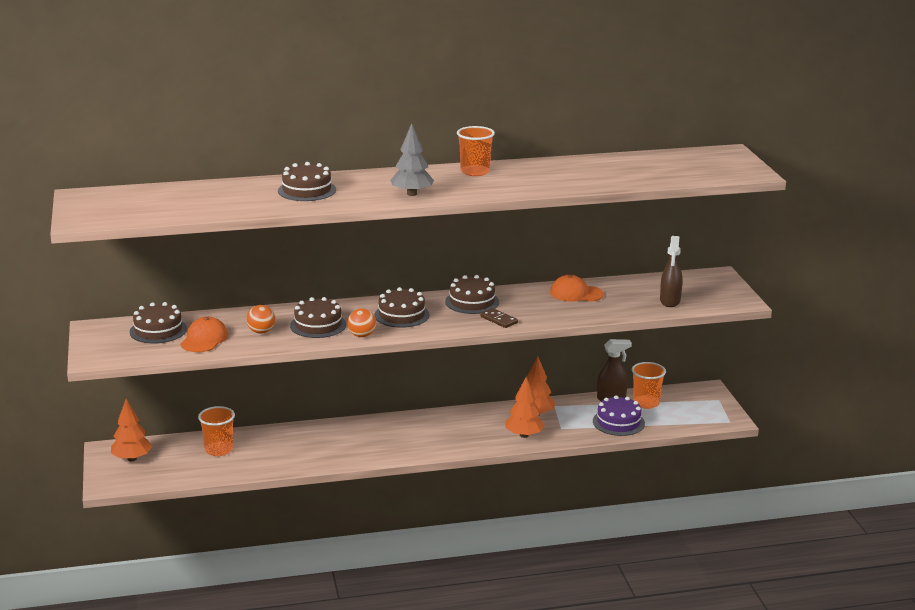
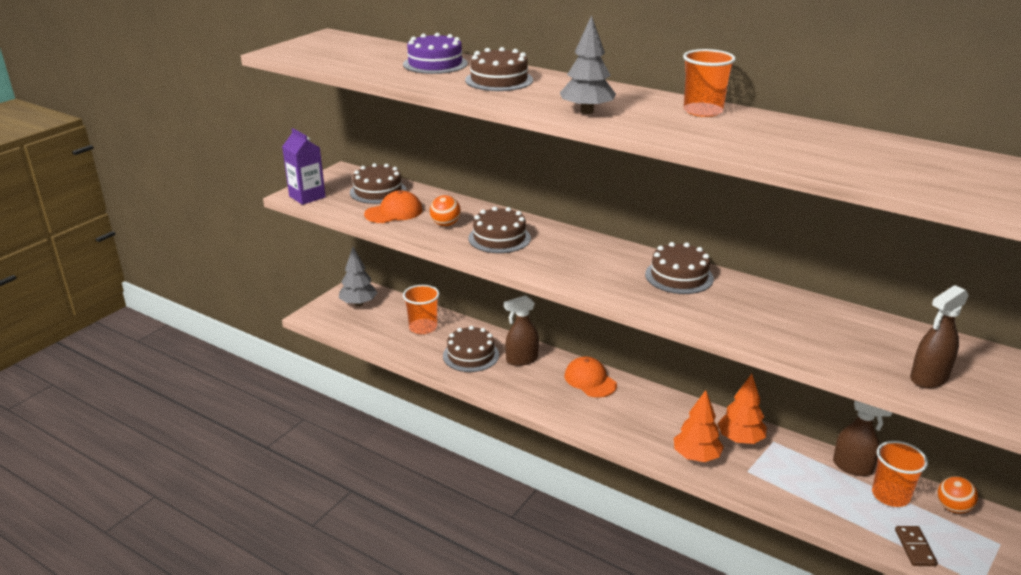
camera: 45 degrees right, 5 degrees up
(106, 357) = (307, 197): none -> purple carton
(132, 458) = (358, 304): orange tree -> grey tree
(330, 435) = (521, 360): none -> brown spray bottle
(362, 335) = (518, 264): orange ball -> orange ball (953, 508)
(401, 315) = (587, 260): brown cake -> brown cake (471, 355)
(499, 320) = (675, 307): brown domino -> brown domino (914, 547)
(576, 293) = (813, 316): orange cap -> orange cap (590, 380)
(618, 422) = (824, 500): purple cake -> purple cake (435, 64)

